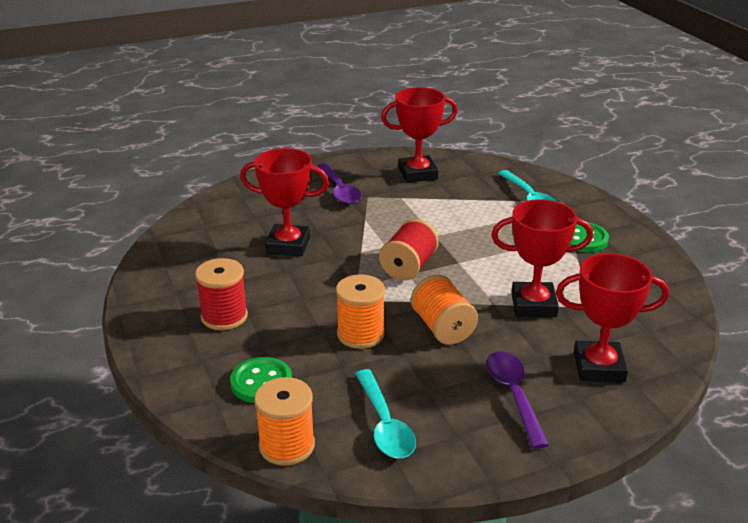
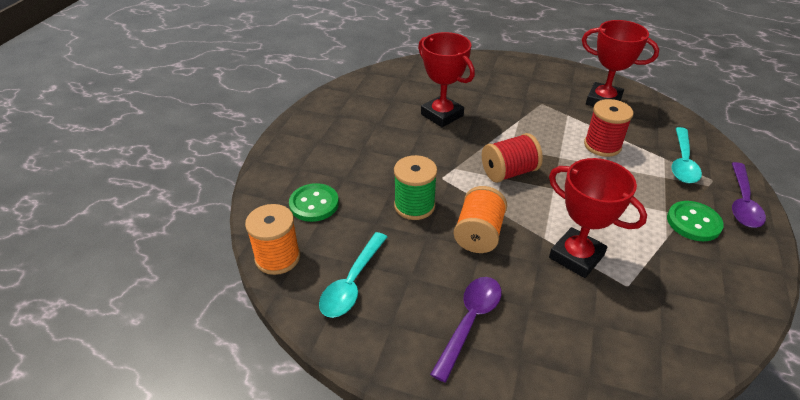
camera: 40 degrees right, 10 degrees up
(224, 316) = (345, 146): red spool -> red spool (602, 145)
(339, 190) = (525, 89): purple spoon -> purple spoon (742, 202)
(360, 334) = (414, 206): orange spool -> green spool
(599, 367) = (571, 344): red trophy -> none

